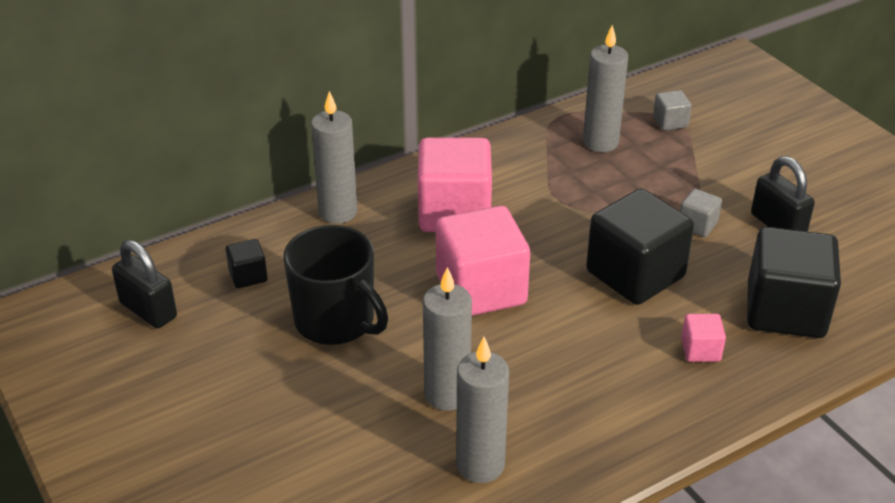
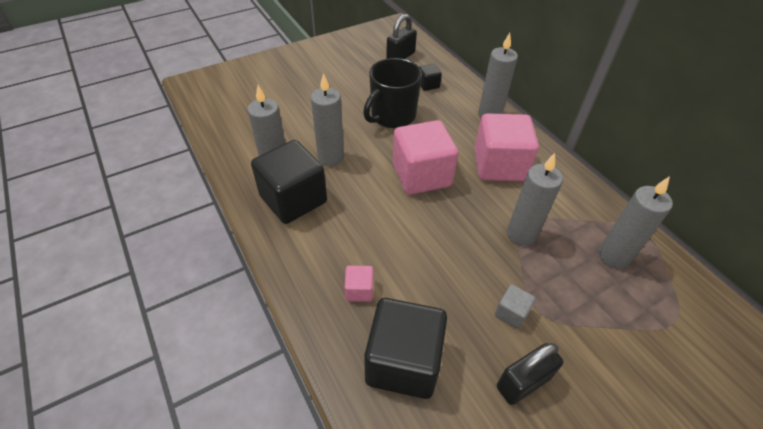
camera: 90 degrees right, 10 degrees up
(580, 206) = (521, 235): none -> grey candle
(635, 274) = (443, 260): black cube -> black cube (293, 199)
(670, 122) = (667, 315): grey cube -> none

